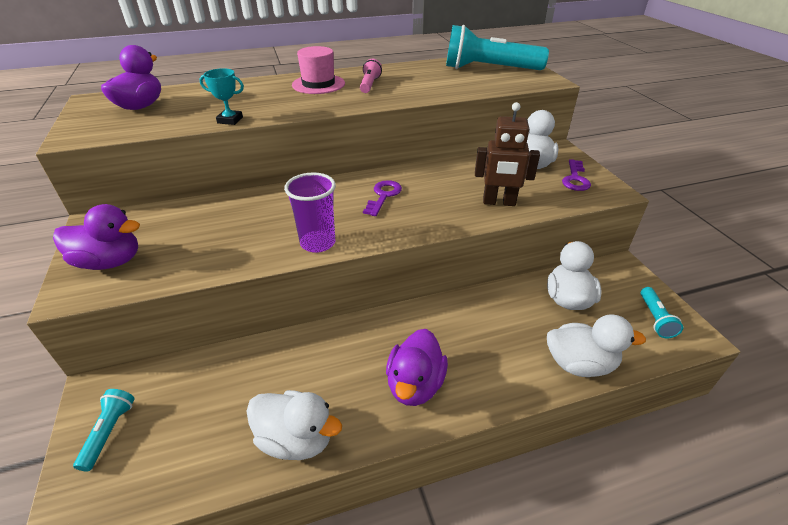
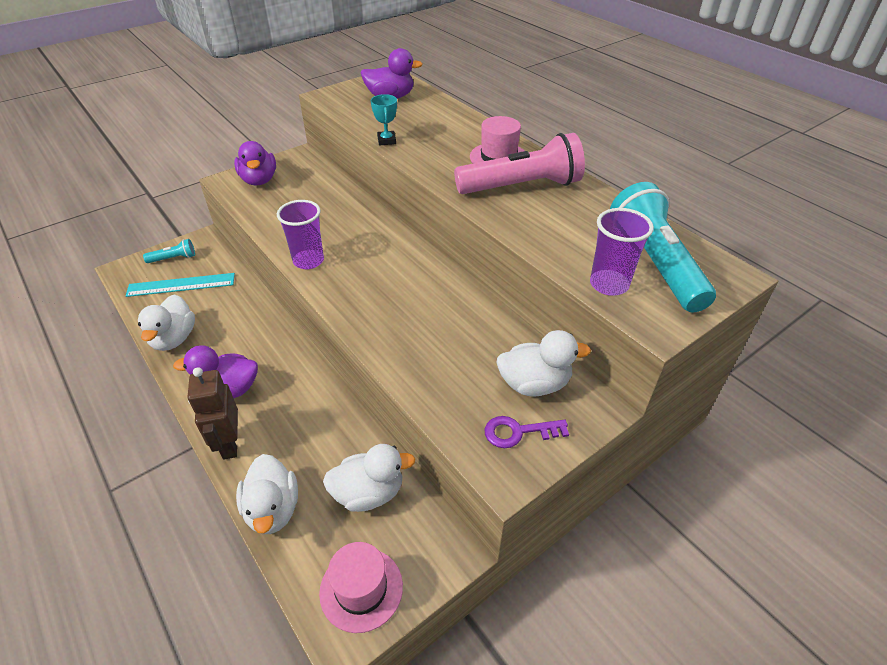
camera: 70 degrees right, 5 degrees up
(184, 425) = (181, 285): none -> turquoise ruler
(369, 85) = (521, 186): pink flashlight -> pink flashlight, size x2.17
(383, 196) = (398, 278): purple key -> none
(499, 202) = (424, 364): brown robot -> brown robot (229, 444)
(505, 83) = (609, 284): none -> purple cup
(655, 318) = (361, 589): turquoise flashlight -> pink hat

